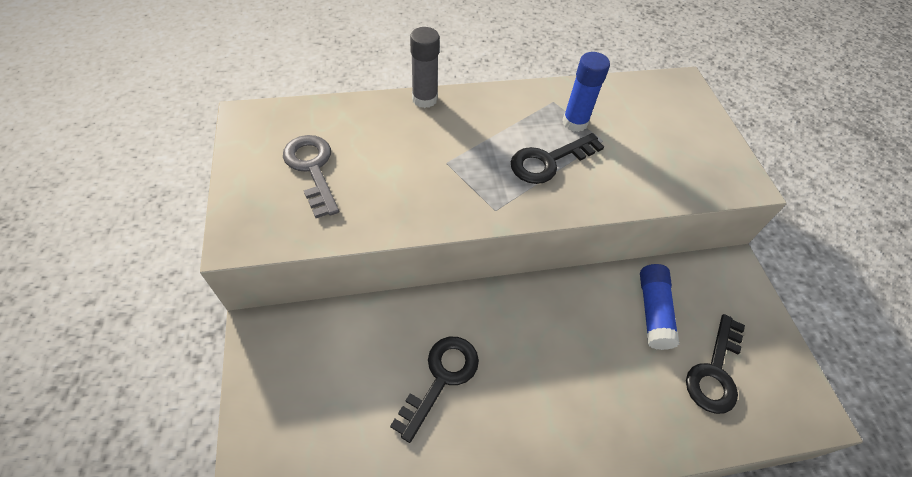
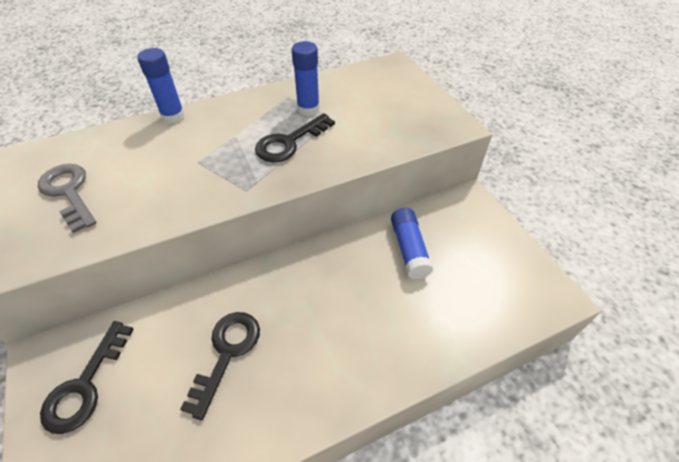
camera: 10 degrees left, 5 degrees down
(424, 99) = (173, 116): grey glue stick -> blue glue stick
(715, 372) = (469, 285): black key -> black key (85, 385)

